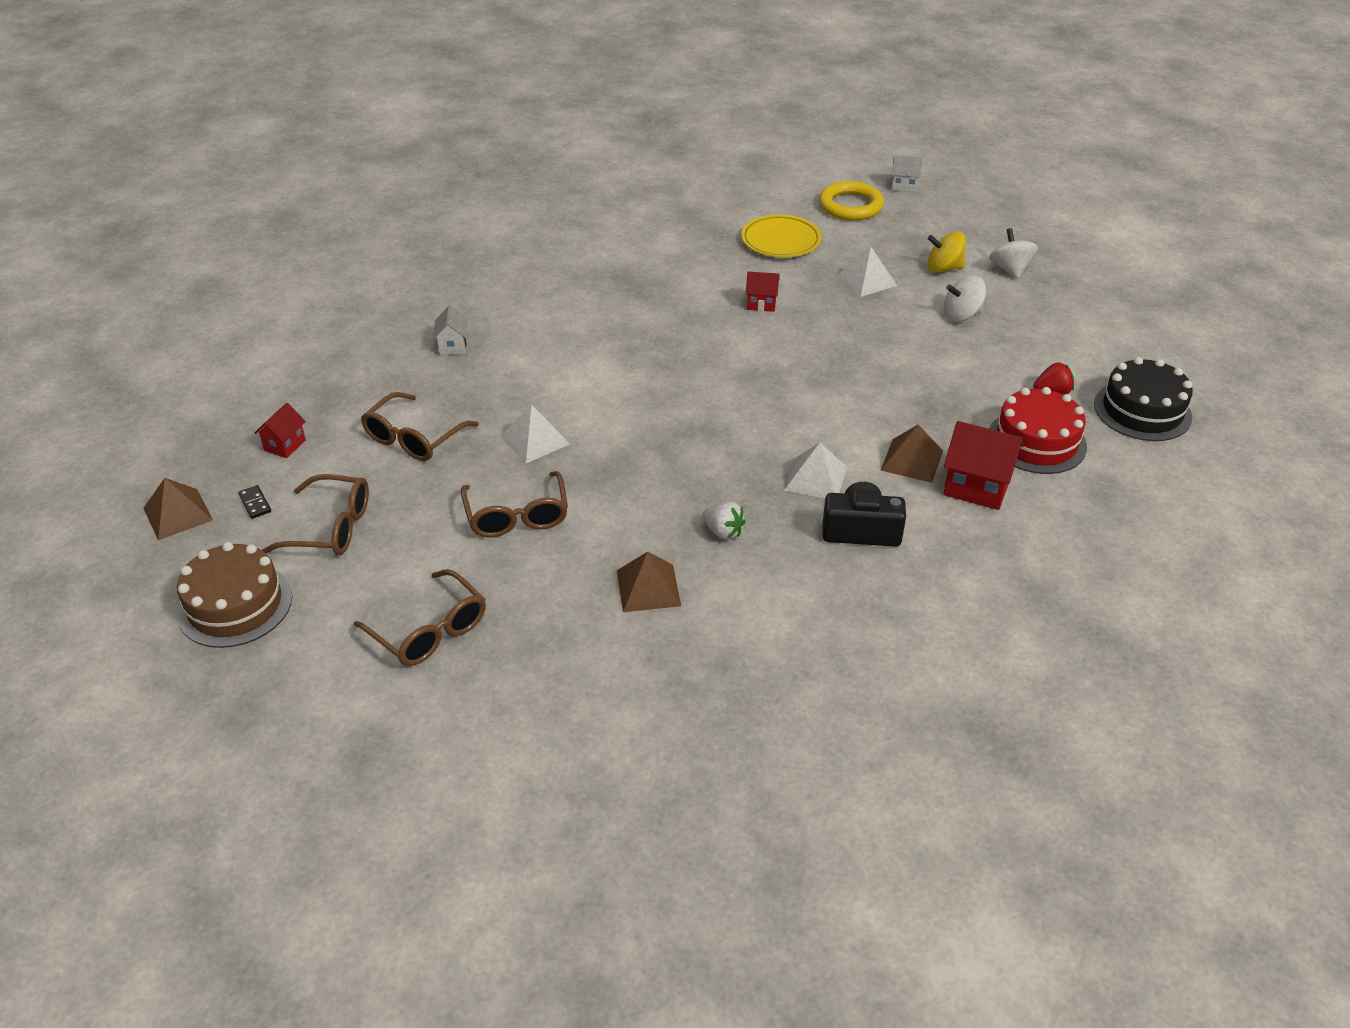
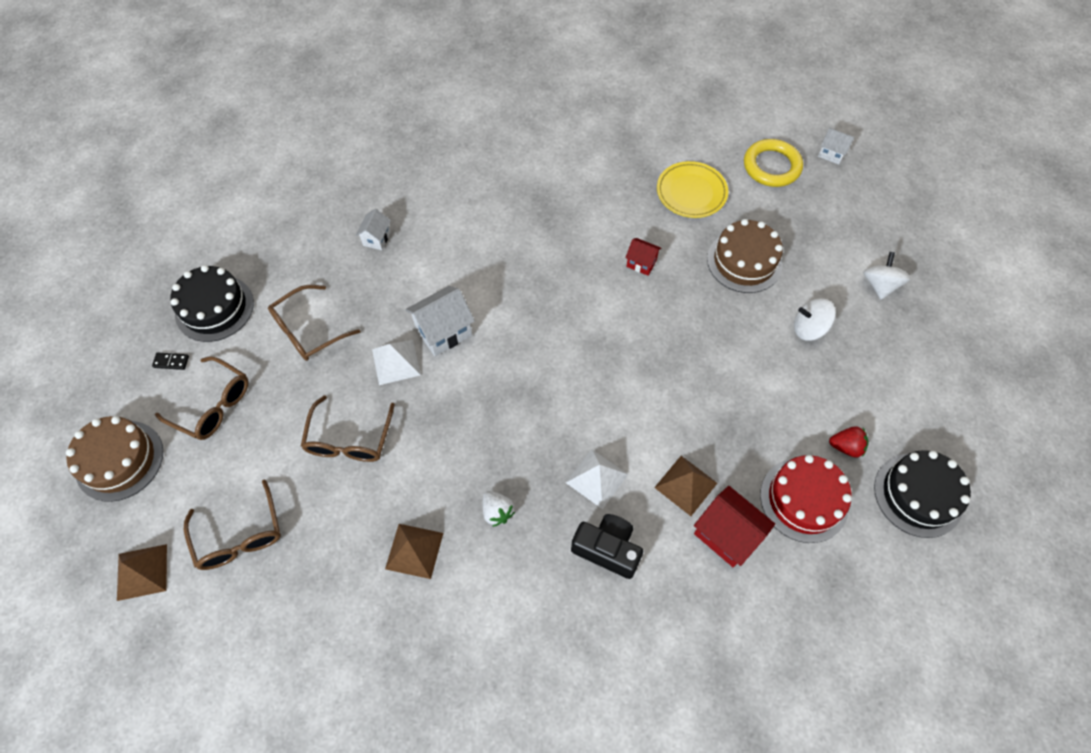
camera: 20 degrees right, 20 degrees up
(177, 514) = (116, 355): brown pyramid -> brown pyramid (142, 572)
(255, 503) = (171, 362): black domino -> black domino turned 75 degrees counterclockwise
(285, 445) = (214, 308): red house -> black cake
(576, 404) = (444, 332): none -> white house
(866, 280) = (744, 261): white pyramid -> brown cake
(943, 268) = (820, 266): yellow spinning top -> none

